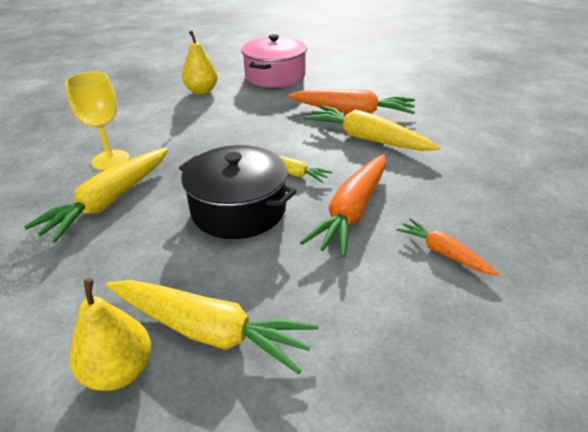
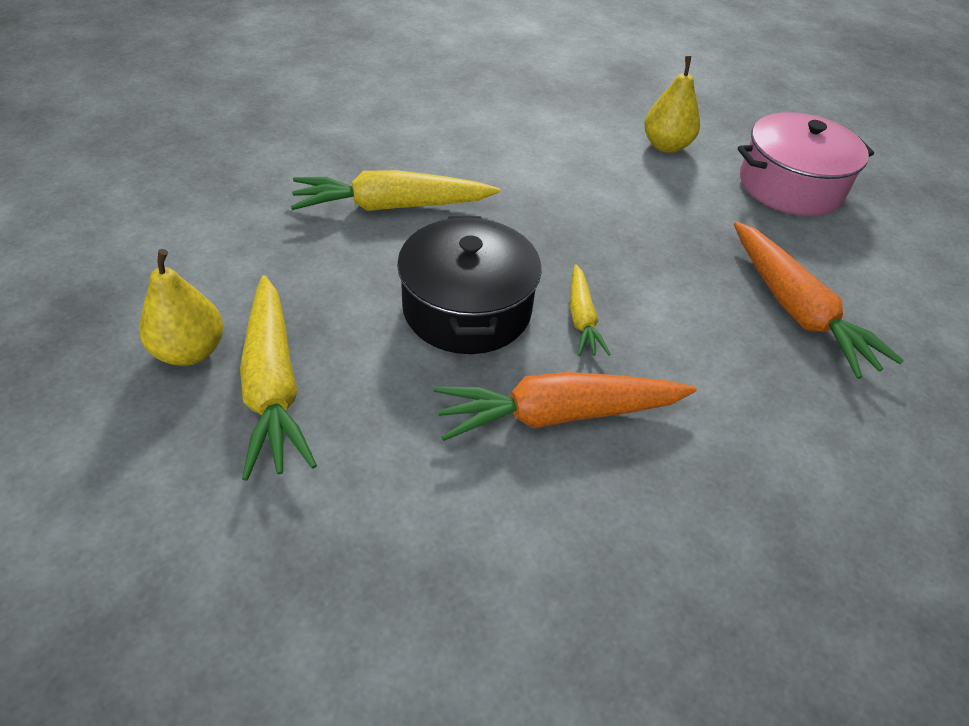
camera: 50 degrees right, 10 degrees up
(111, 160) = (456, 164): yellow goblet -> none
(367, 139) = (743, 357): yellow carrot -> none
(443, 253) = (559, 550): orange carrot -> none

